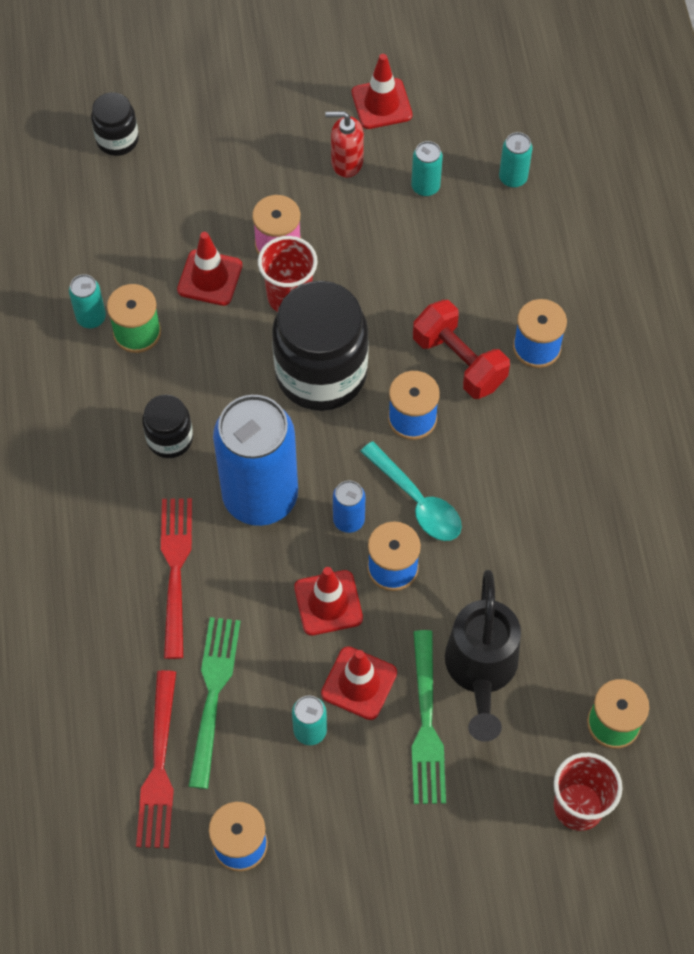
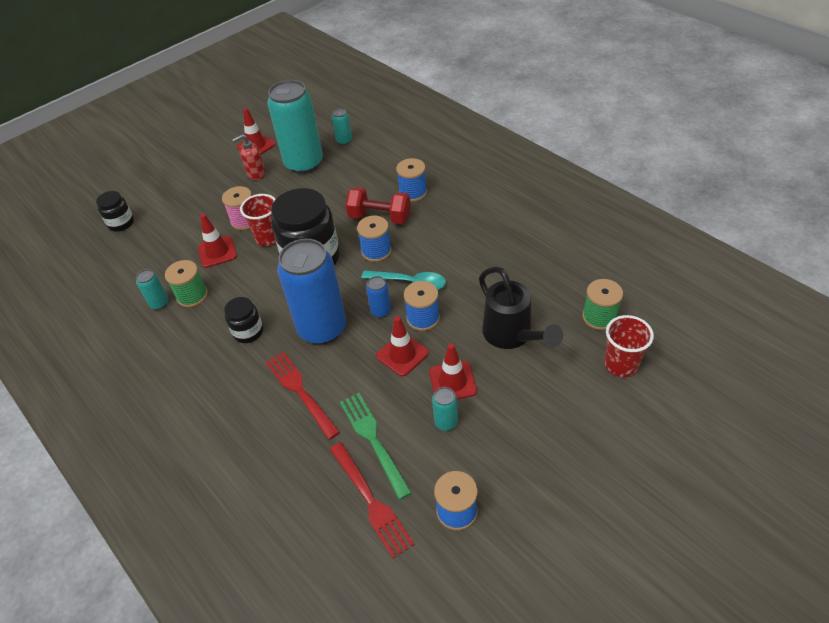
camera: 30 degrees left, 15 degrees down
(425, 187) = (304, 163): turquoise can -> turquoise can, size x2.41
(426, 724) = (506, 377): green fork -> none

